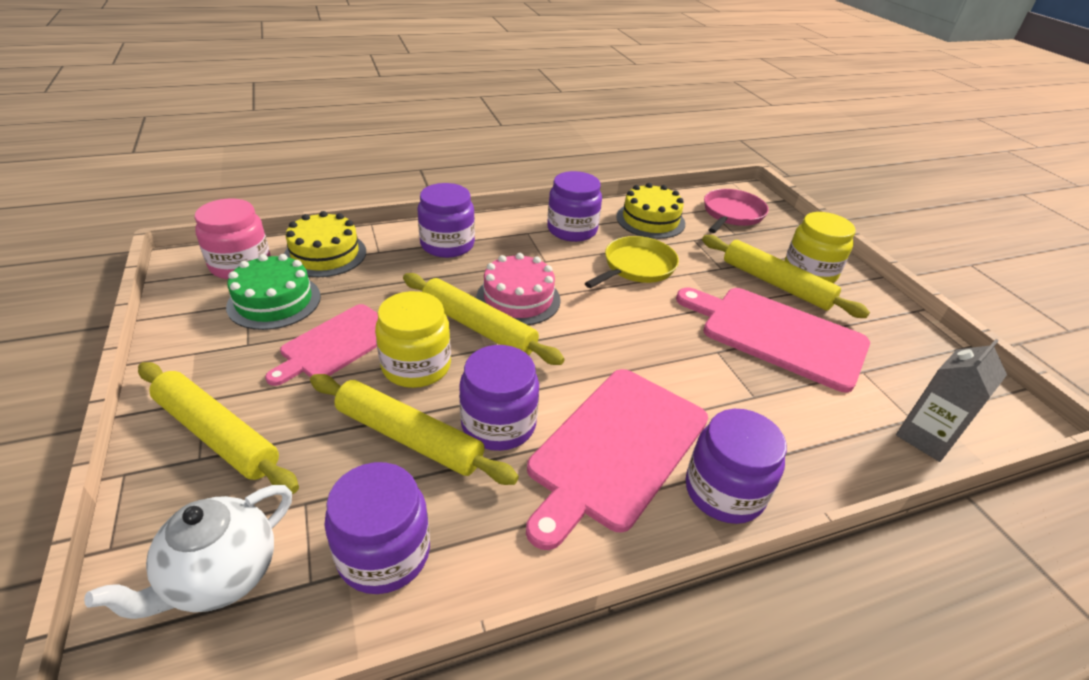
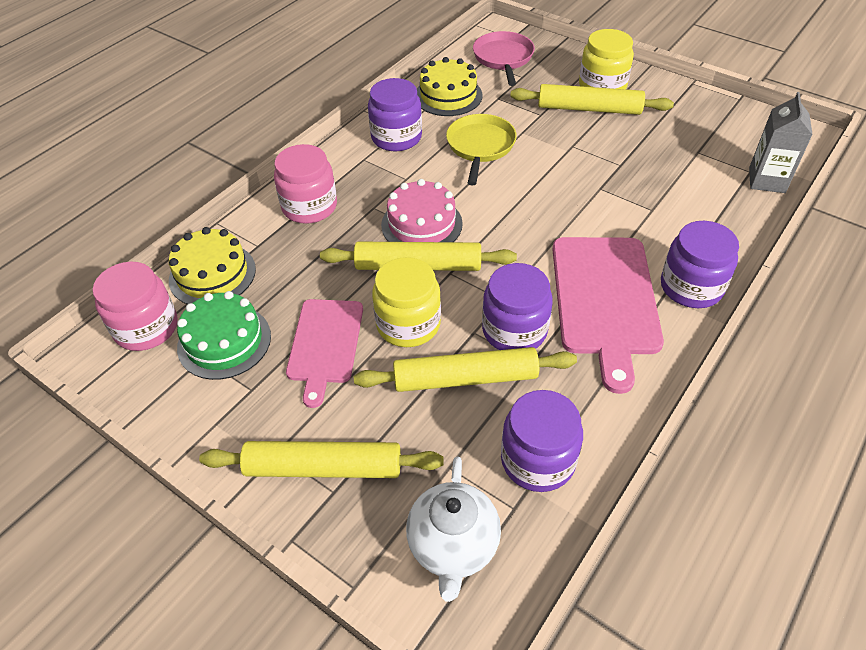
camera: 30 degrees left, 10 degrees up
(447, 245) = (309, 206): purple jar -> pink jar
(777, 335) = (625, 152): pink cutting board -> none

